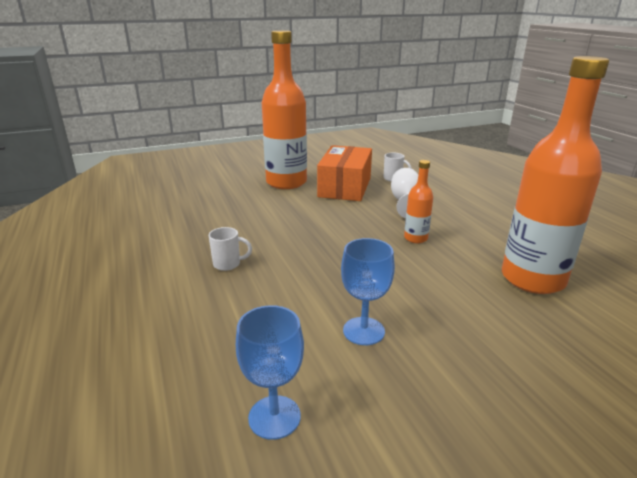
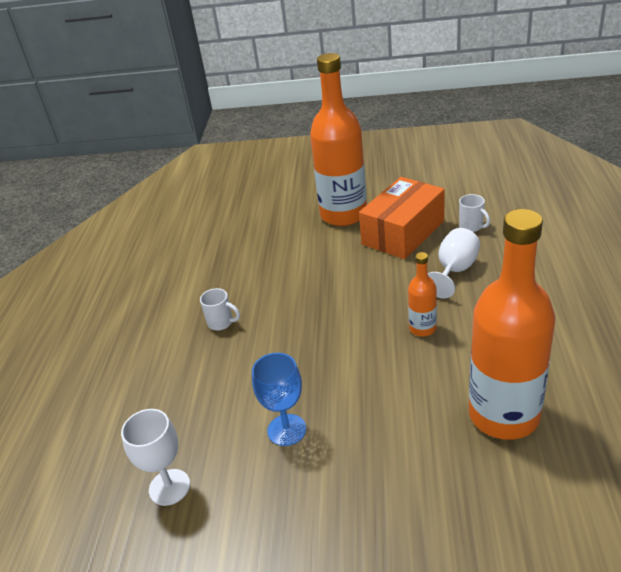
camera: 30 degrees right, 10 degrees up
(274, 417) = (169, 487): blue goblet -> white goblet

